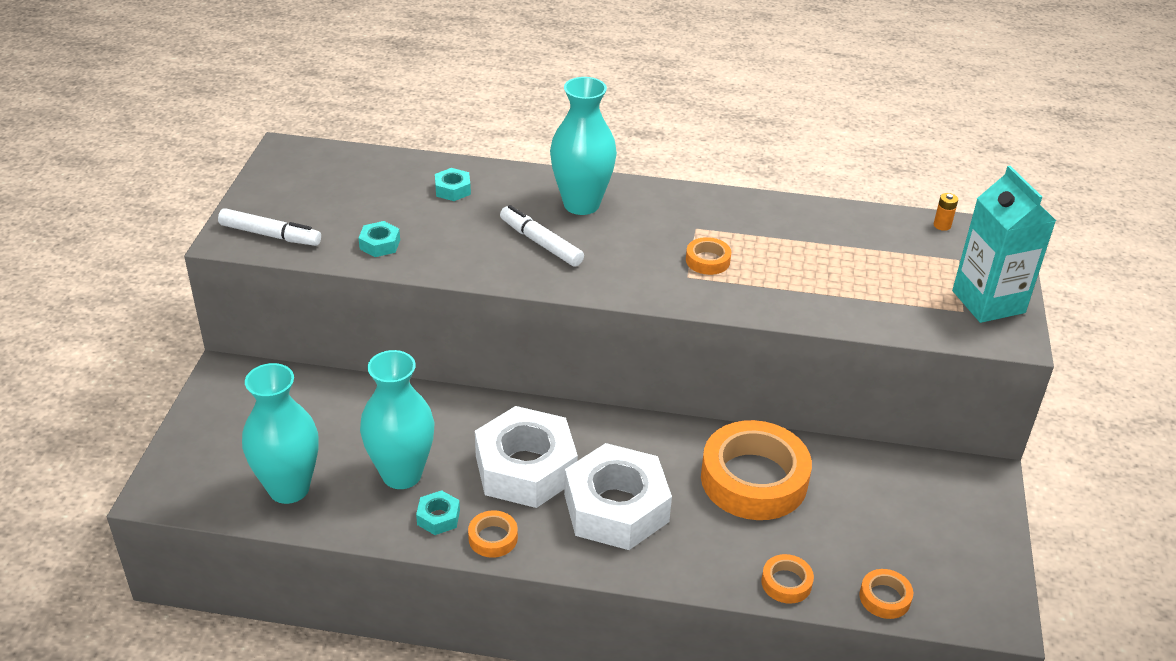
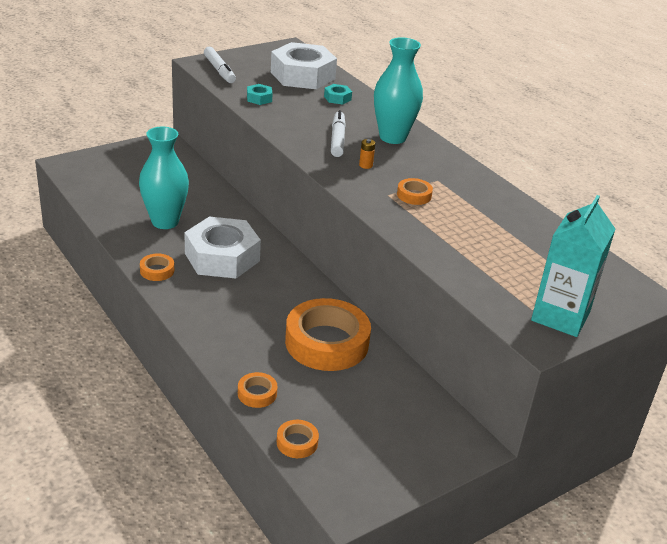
camera: 45 degrees right, 5 degrees down
(289, 488) = (112, 195): turquoise vase -> none
(438, 517) = (149, 247): turquoise nut -> none
(616, 508) = (233, 301): white nut -> white nut (303, 75)
(942, 225) = (609, 268): orange battery -> orange battery (365, 165)

